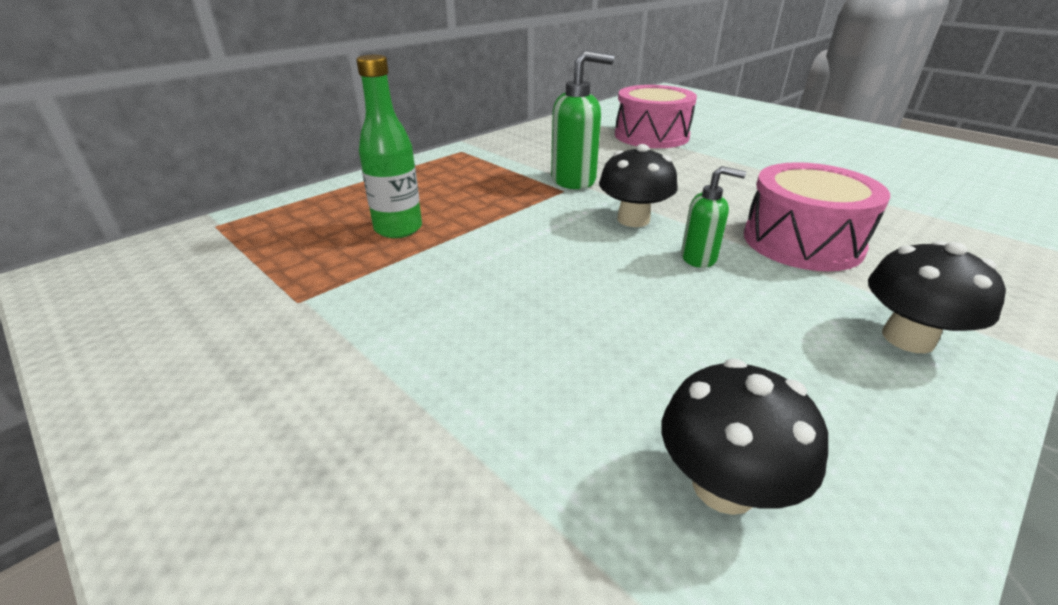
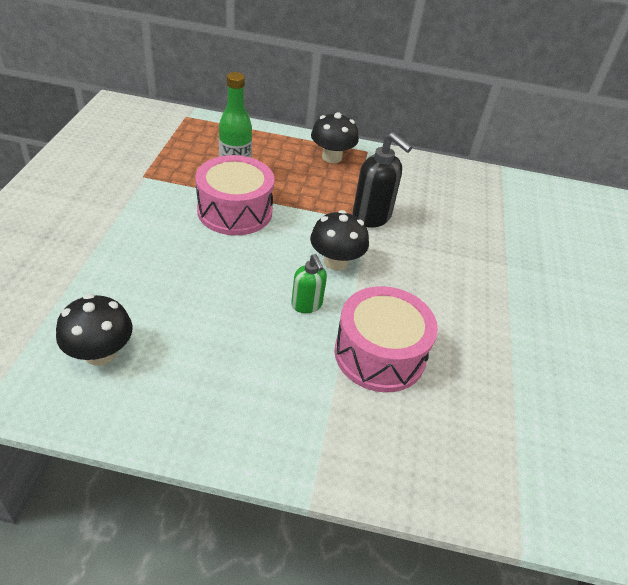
camera: 50 degrees right, 10 degrees up
(574, 180) = (372, 217): green soap dispenser -> black soap dispenser
(651, 136) = (512, 231): pink drum -> pink drum (235, 211)
(908, 338) = (280, 419): black mushroom -> black mushroom (332, 157)

